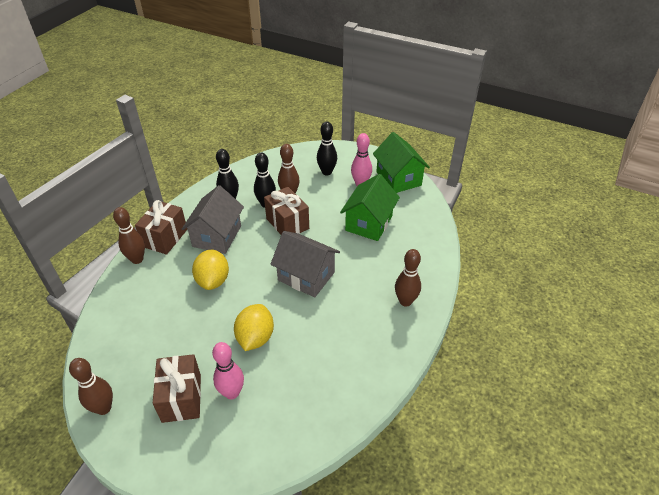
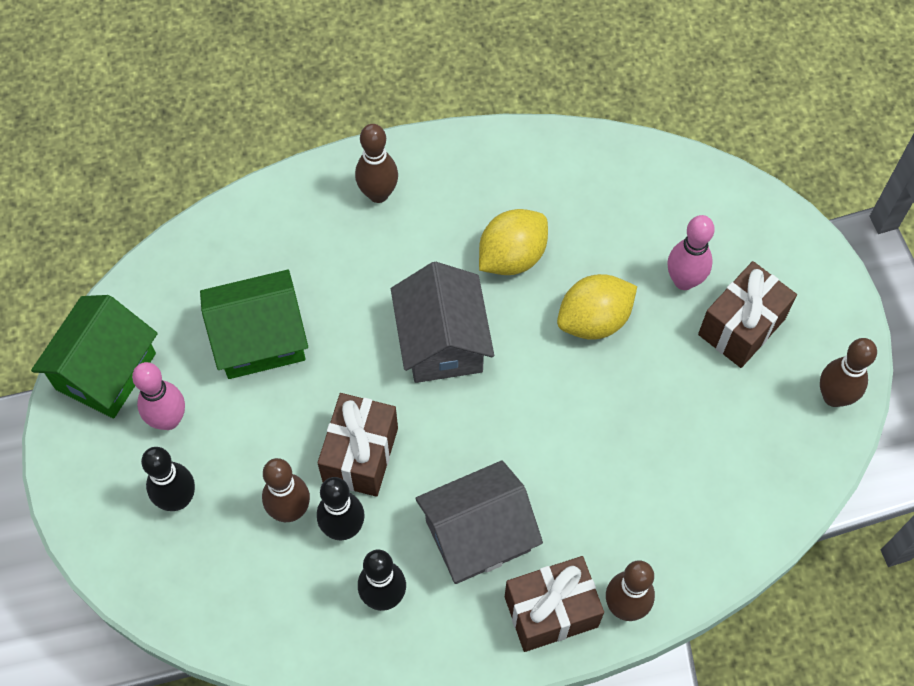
camera: 130 degrees left, 20 degrees up
(213, 280) = (560, 456): yellow lemon -> yellow lemon (512, 256)

